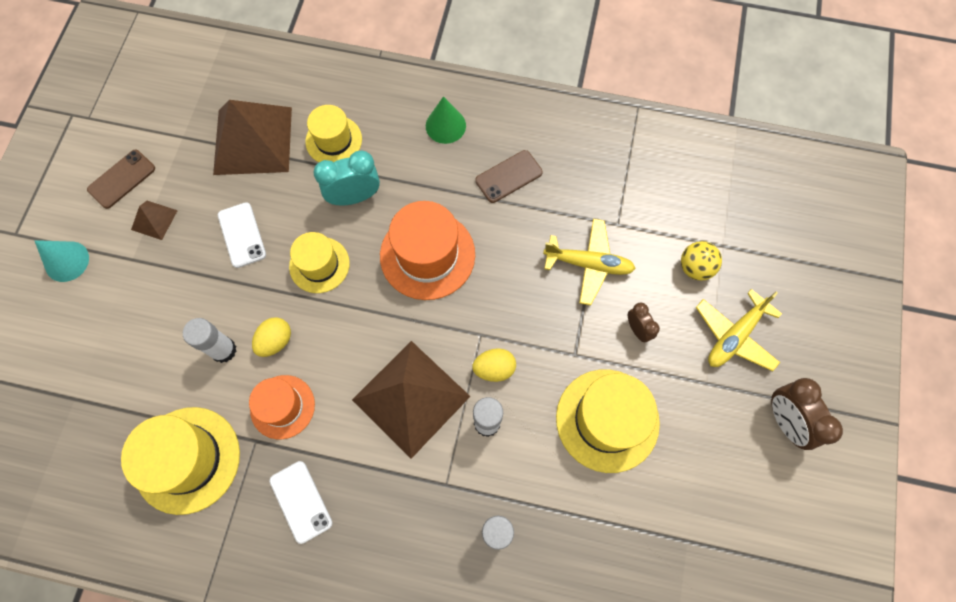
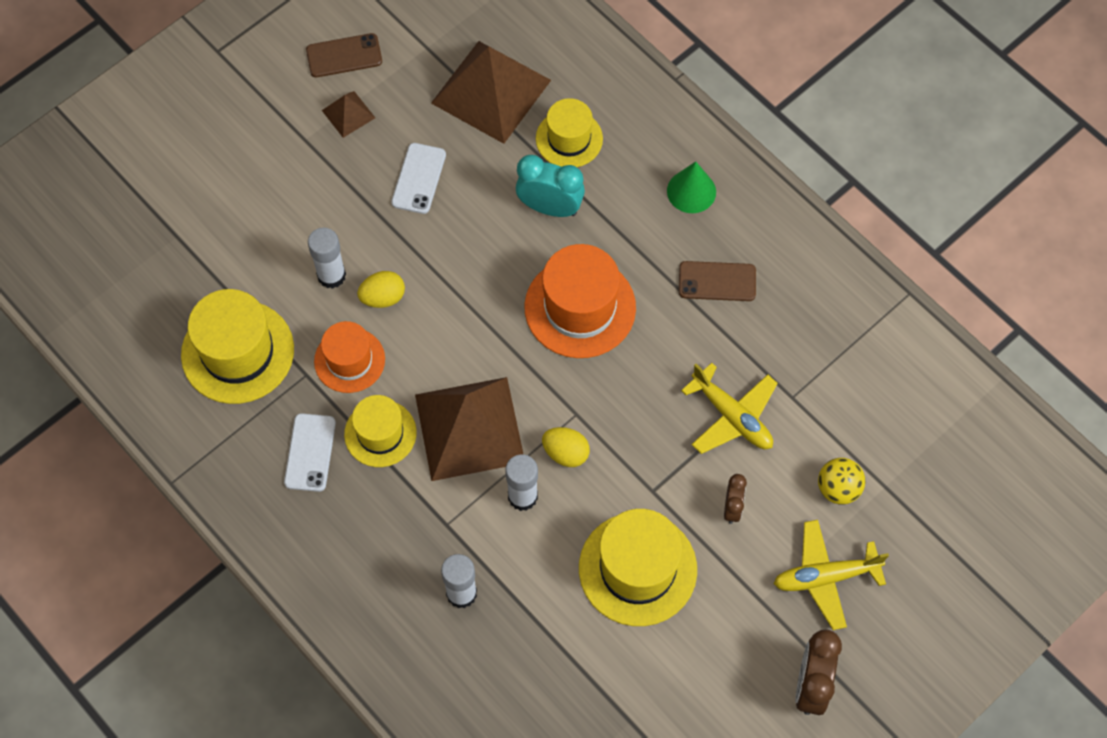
camera: 35 degrees right, 5 degrees down
(67, 261) = (246, 105): turquoise cone -> none
(319, 265) = (471, 252): yellow hat -> yellow hat (380, 433)

